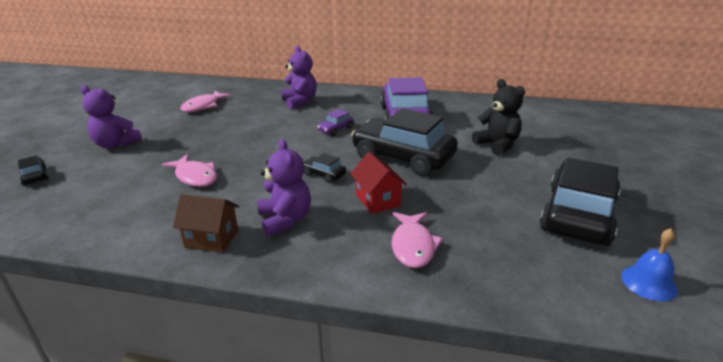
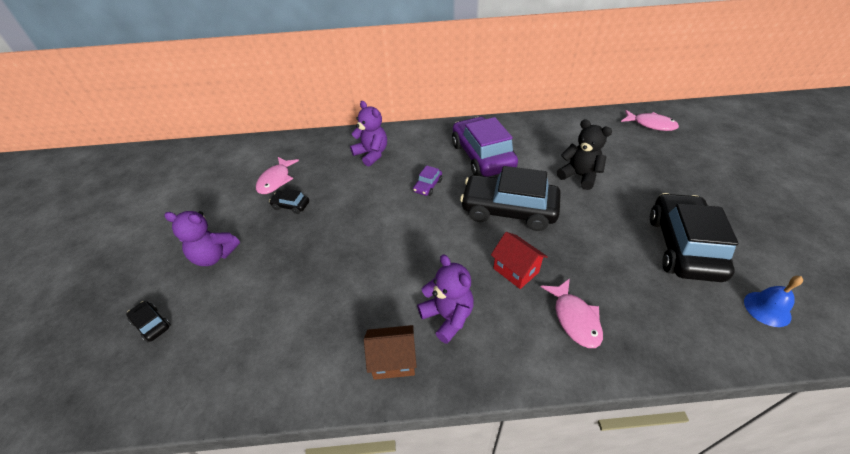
camera: 15 degrees left, 15 degrees up
(195, 176) = (327, 282): pink fish -> pink fish (651, 124)
(324, 174) = (450, 249): black car -> black car (291, 206)

